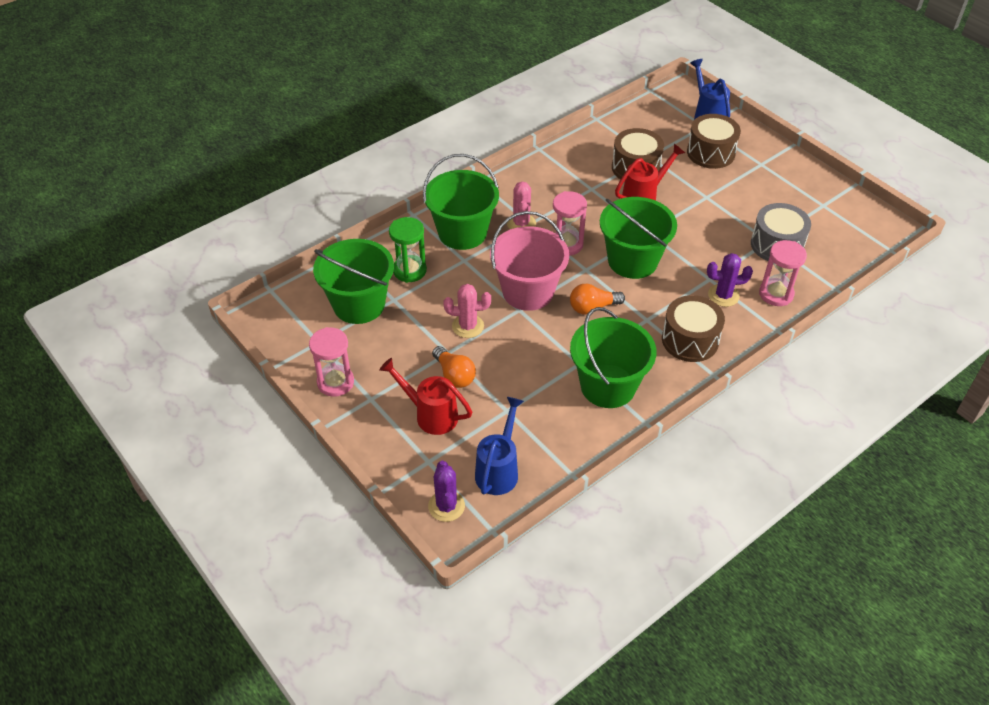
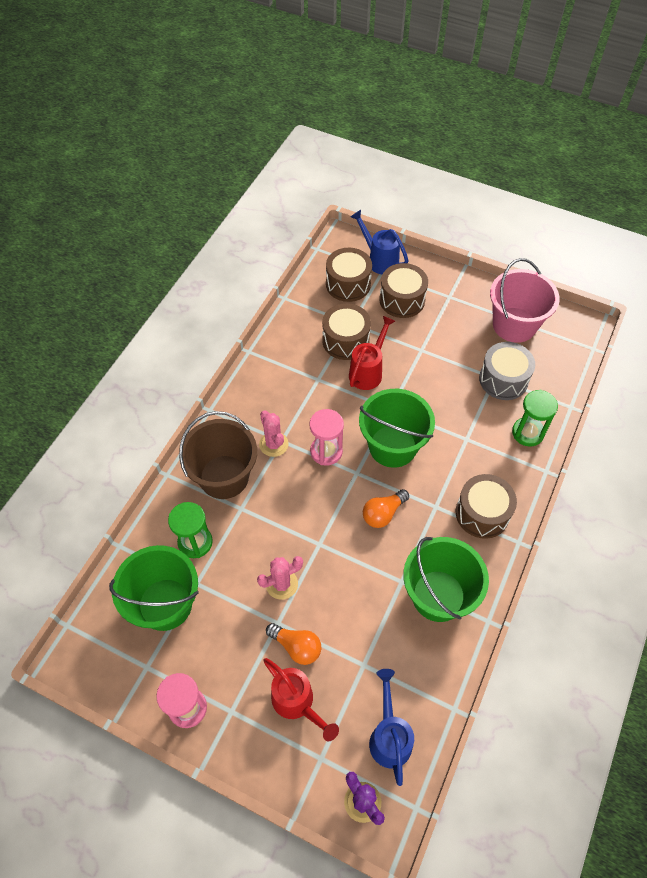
camera: 25 degrees left, 10 degrees up
(431, 415) = (297, 703): red watering can -> red watering can turned 135 degrees counterclockwise
(462, 232) = (224, 477): green bucket -> brown bucket
(528, 291) = (317, 520): pink bucket -> pink bucket (514, 325)
(664, 125) = (348, 284): none -> brown drum
(723, 295) = (486, 452): purple cactus -> none
(776, 294) = (527, 433): pink hourglass -> green hourglass

